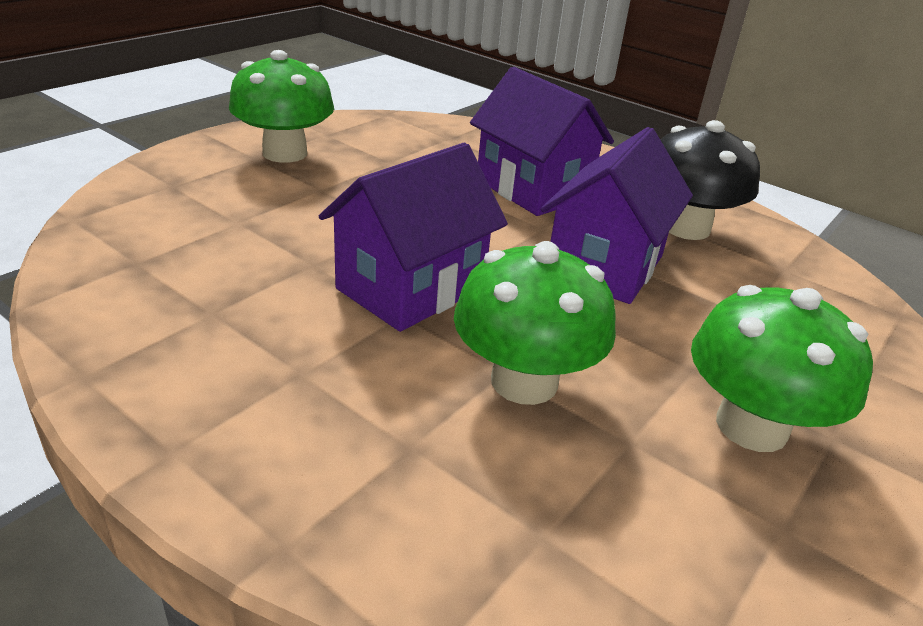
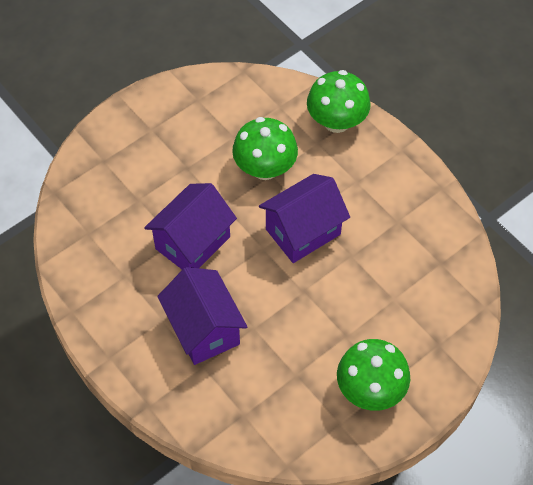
camera: 165 degrees left, 25 degrees up
(686, 228) = (122, 277): black mushroom -> none
(751, 426) = (181, 137): green mushroom -> green mushroom (336, 121)

